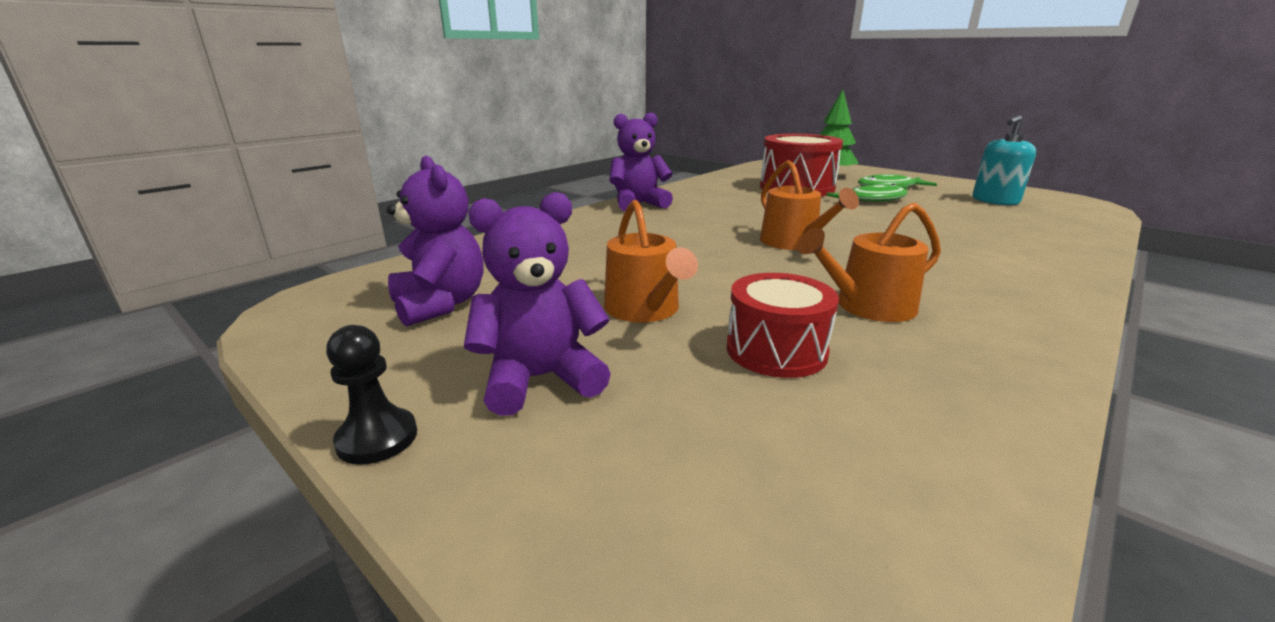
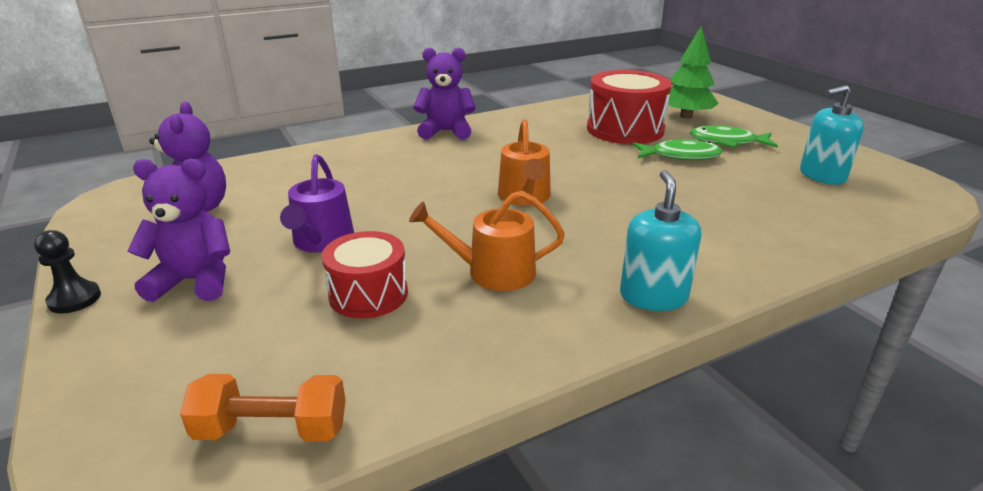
camera: 20 degrees right, 5 degrees up
(645, 310) = (321, 241): orange watering can -> purple watering can
(902, 537) = (272, 430): none -> orange dumbbell
(1037, 300) = (653, 296): none -> turquoise soap dispenser

